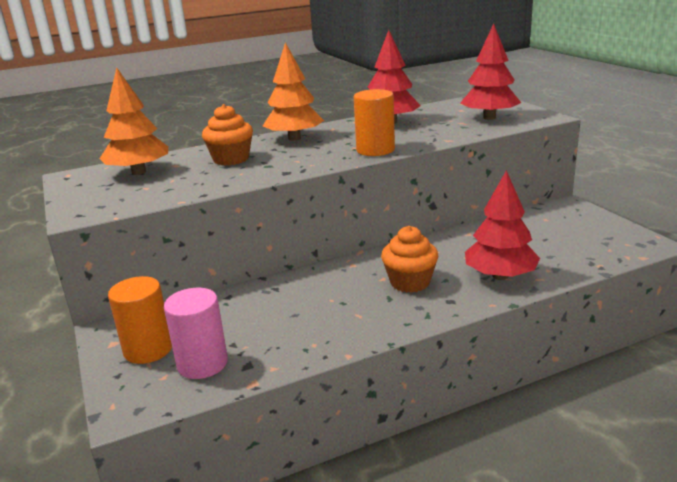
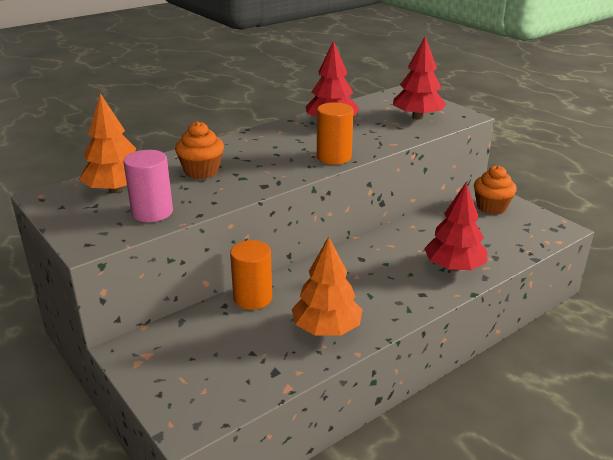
camera: 15 degrees left, 5 degrees up
(148, 349) = (175, 366): orange cylinder -> orange cylinder (253, 298)
(202, 364) = (233, 374): pink cylinder -> pink cylinder (152, 212)
(294, 138) = (249, 144): orange tree -> orange tree (326, 328)
(410, 282) = (381, 278): orange cupcake -> orange cupcake (491, 207)

